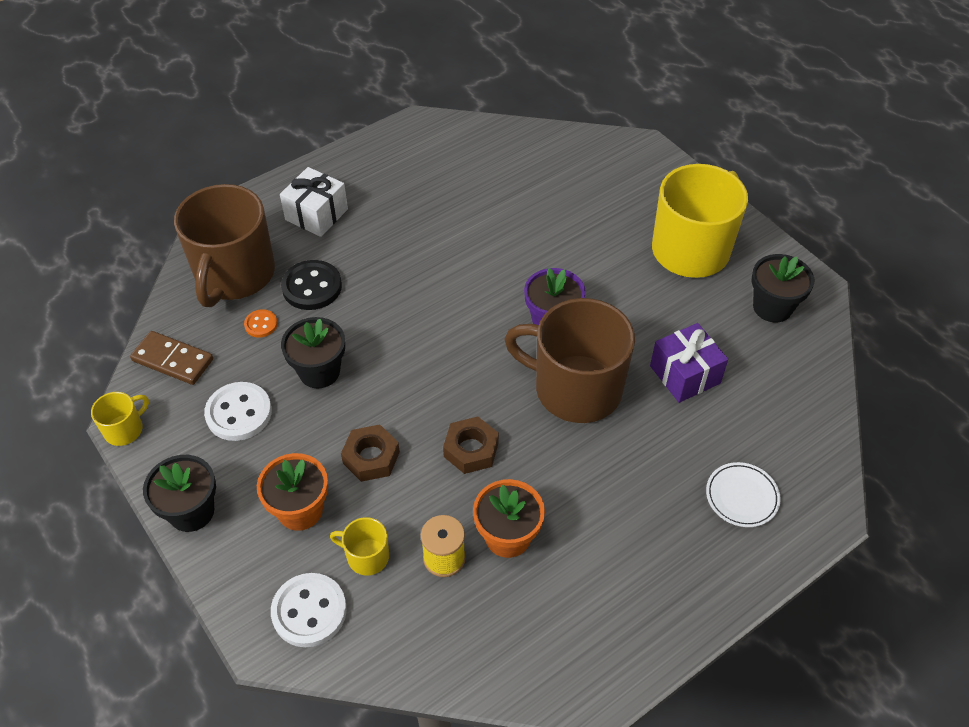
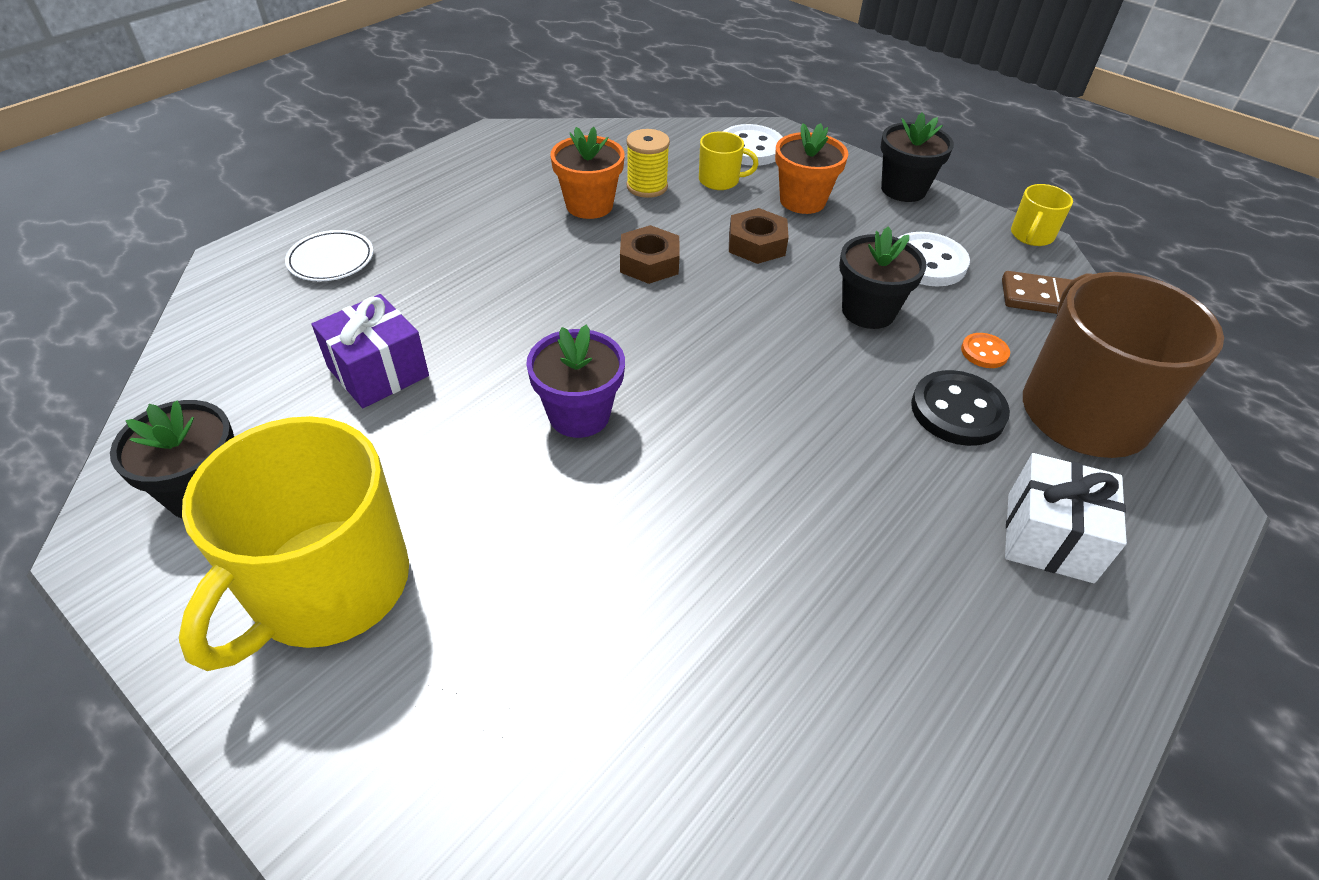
camera: 165 degrees right, 5 degrees down
(575, 388) = (534, 336): brown mug -> none

